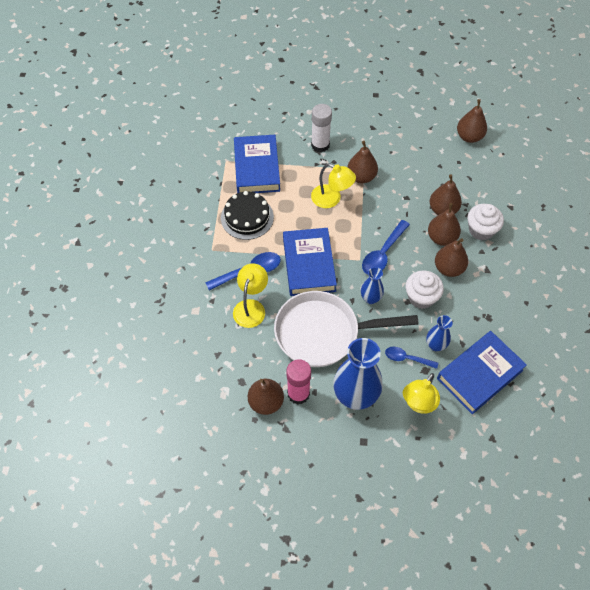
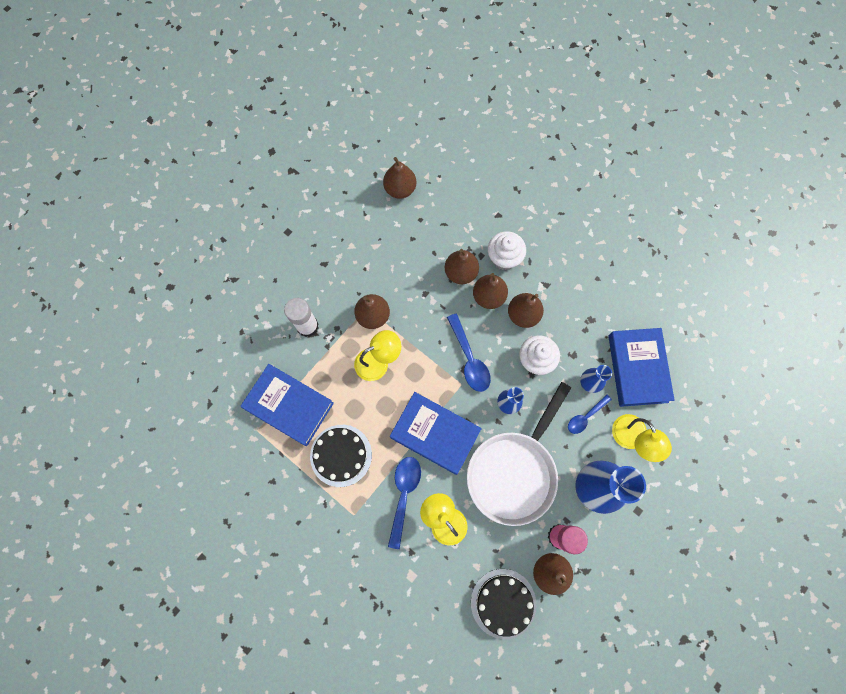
camera: 55 degrees left, 15 degrees up
(219, 383) = (503, 603): none -> black cake

